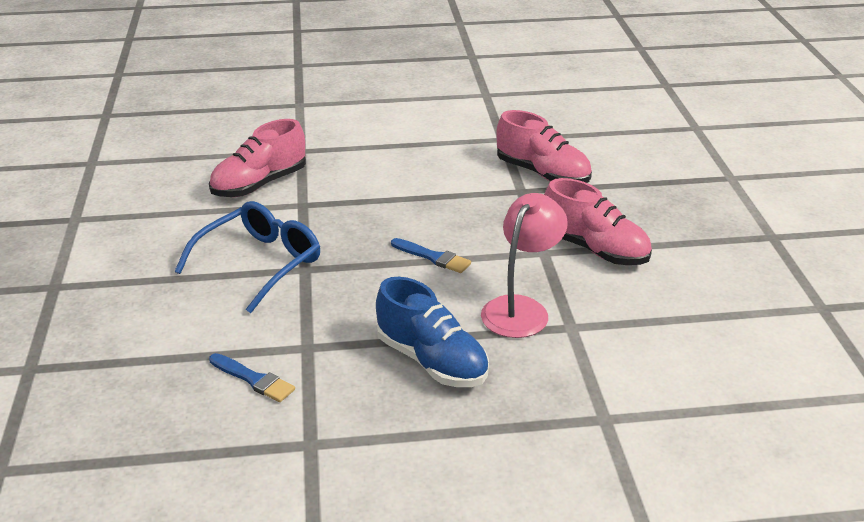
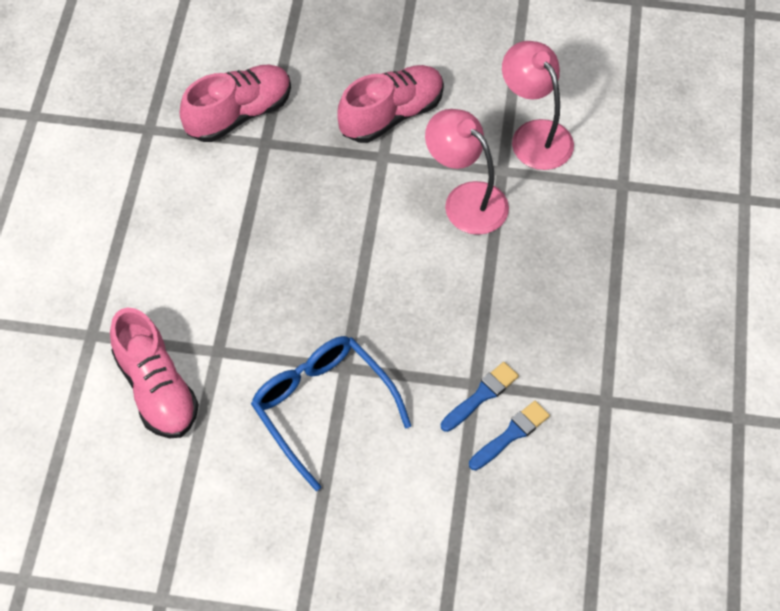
camera: 75 degrees left, 25 degrees up
(432, 361) = (521, 287): blue shoe -> none
(433, 257) = (362, 249): blue brush -> blue brush (481, 395)
(630, 342) = (534, 135): none -> pink lamp

